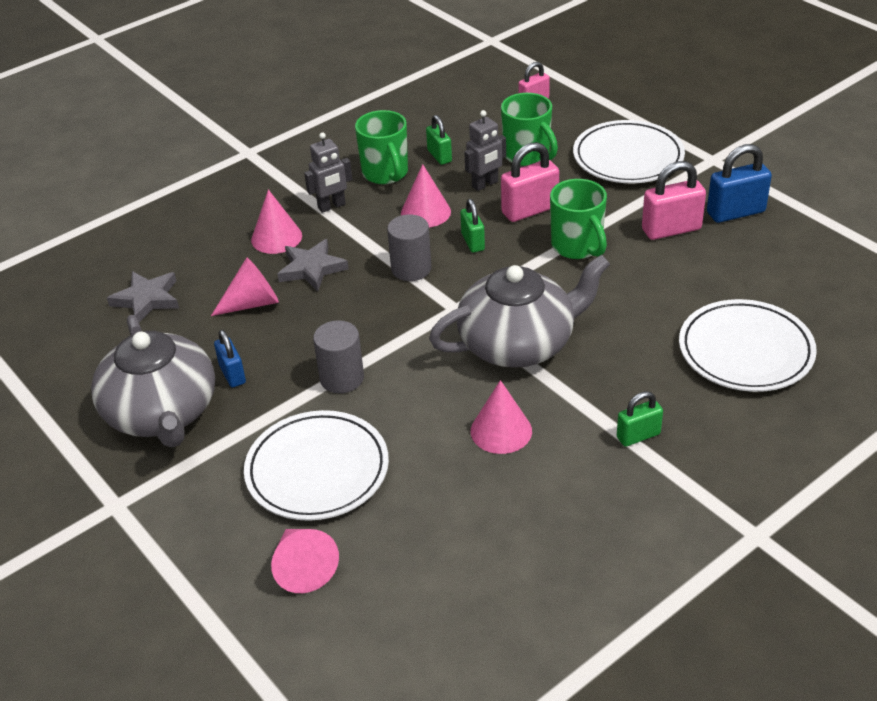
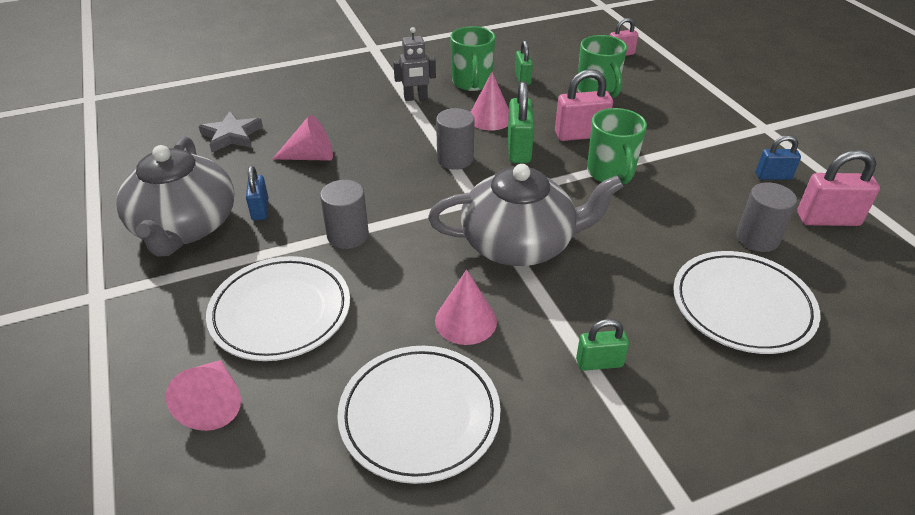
camera: 15 degrees right, 0 degrees up
(276, 237) = (359, 112): pink cone -> none
(312, 268) = (373, 141): grey star -> none
(473, 242) = (519, 149): green padlock -> green padlock, size x1.60
(485, 184) = (551, 107): grey robot -> none
(628, 157) = (686, 111): white plate -> white plate (419, 416)
(671, 229) = (705, 177): pink padlock -> pink padlock (828, 219)
(735, 212) = (773, 176): blue padlock -> blue padlock, size x0.63
(739, 282) = (757, 238): none -> grey cylinder

